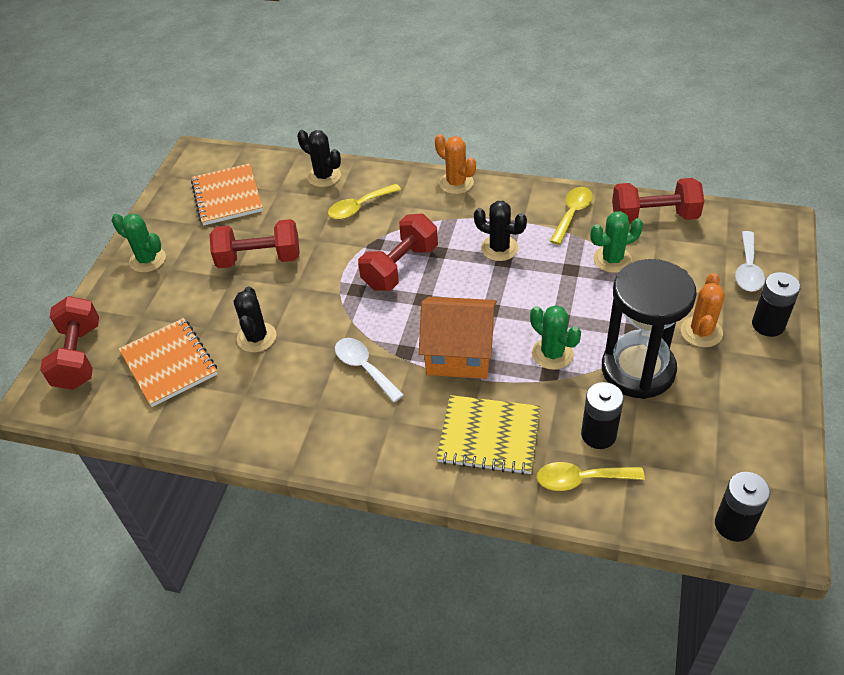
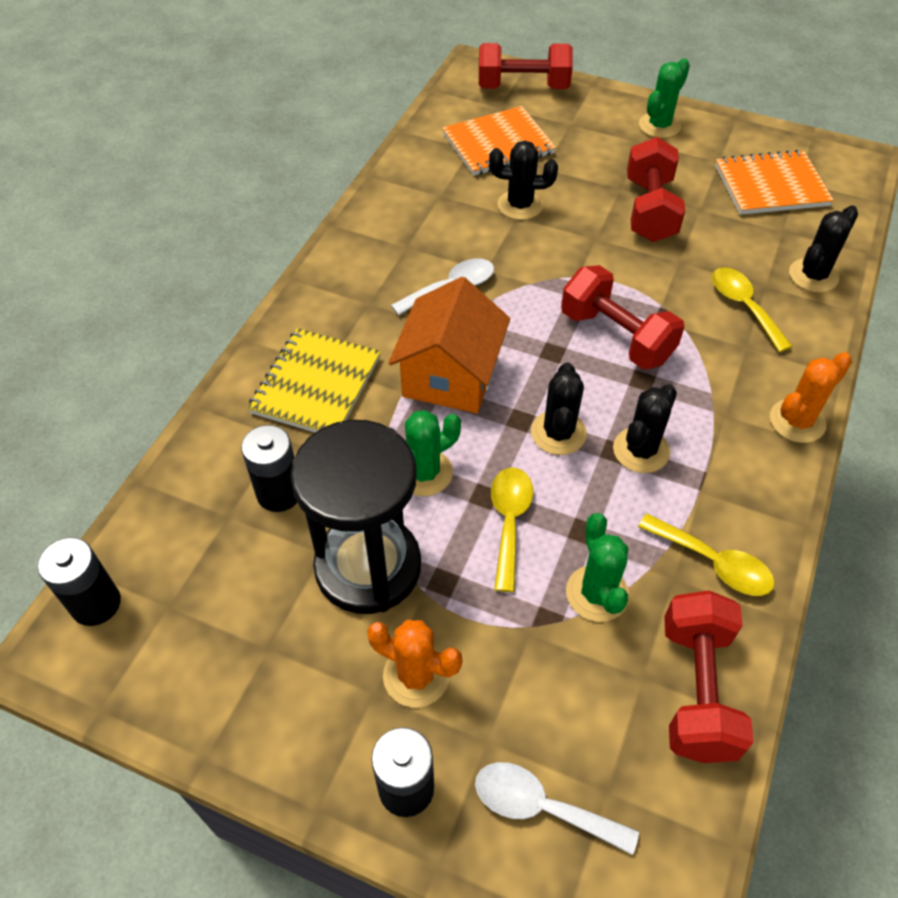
camera: 95 degrees right, 5 degrees up
(496, 288) = (558, 433): none -> black cactus
(581, 479) = (224, 460): yellow spoon -> yellow spoon (509, 521)

